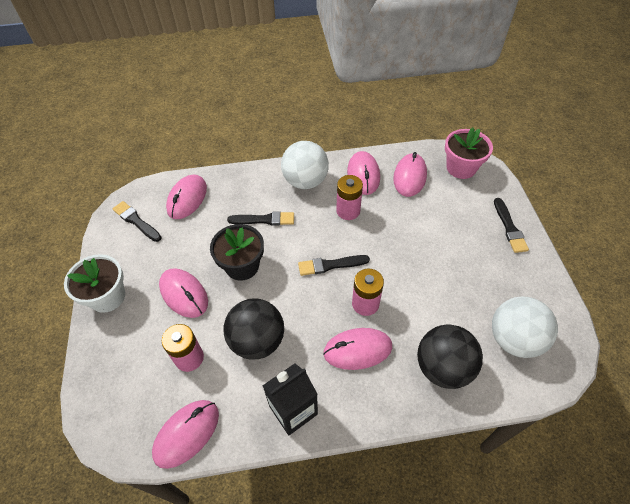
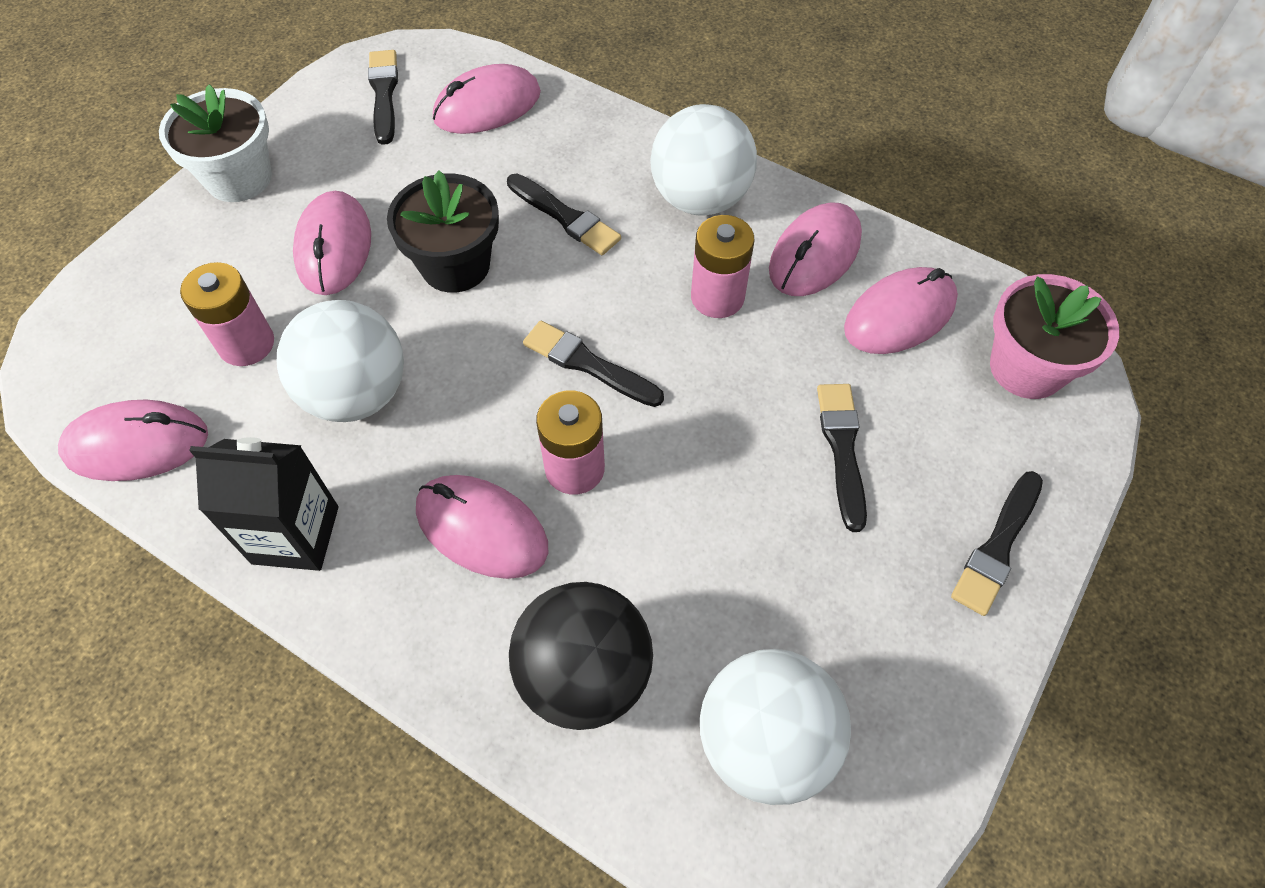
camera: 40 degrees right, 5 degrees up
(257, 341) = (356, 393): black ball -> white ball
(438, 231) = (842, 449): none -> black brush

